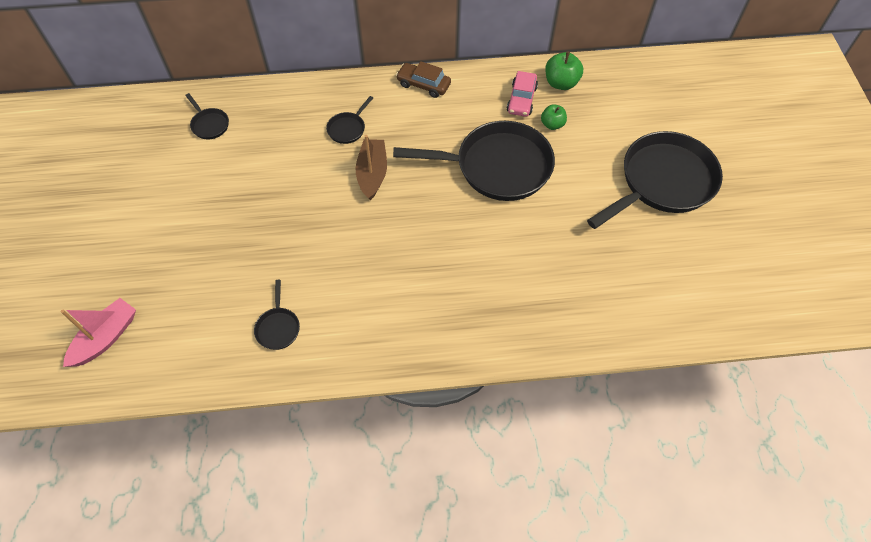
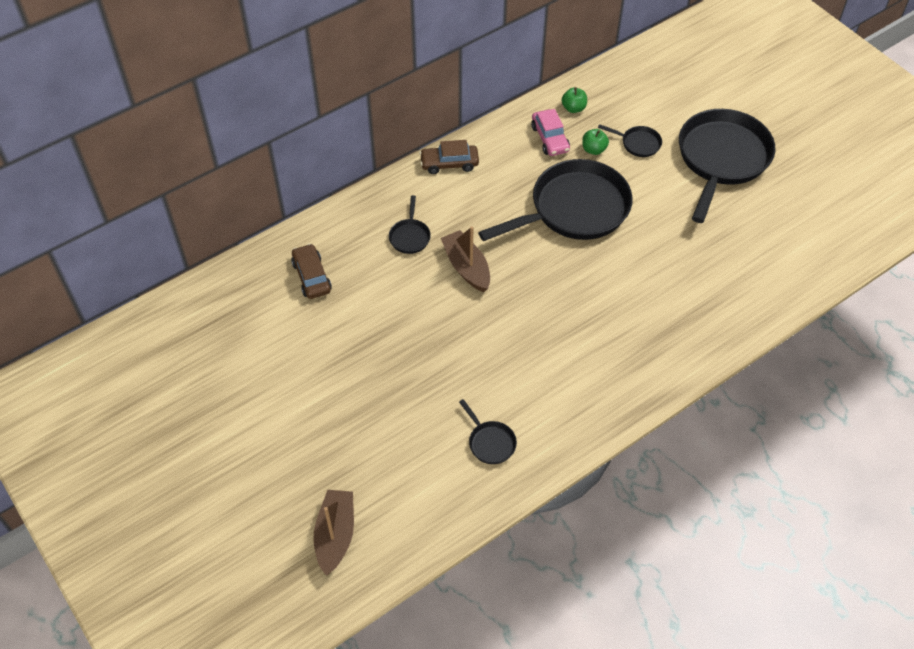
camera: 30 degrees left, 5 degrees down
(106, 338) = (335, 535): pink boat -> brown boat
(209, 124) = (267, 294): black pan -> black pan (638, 143)
(251, 126) = (311, 277): none -> brown car
(561, 83) = (573, 108): green apple -> green apple, size x0.66

